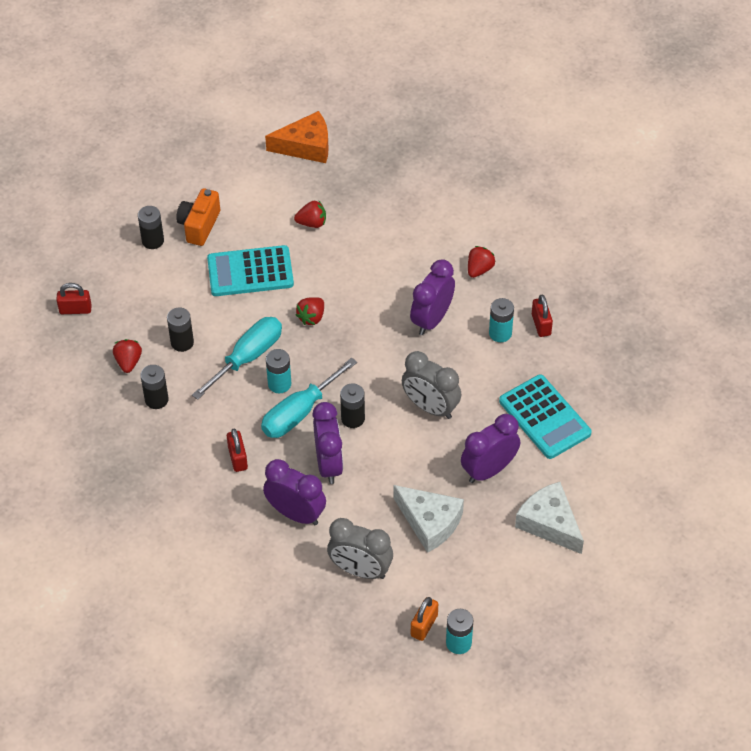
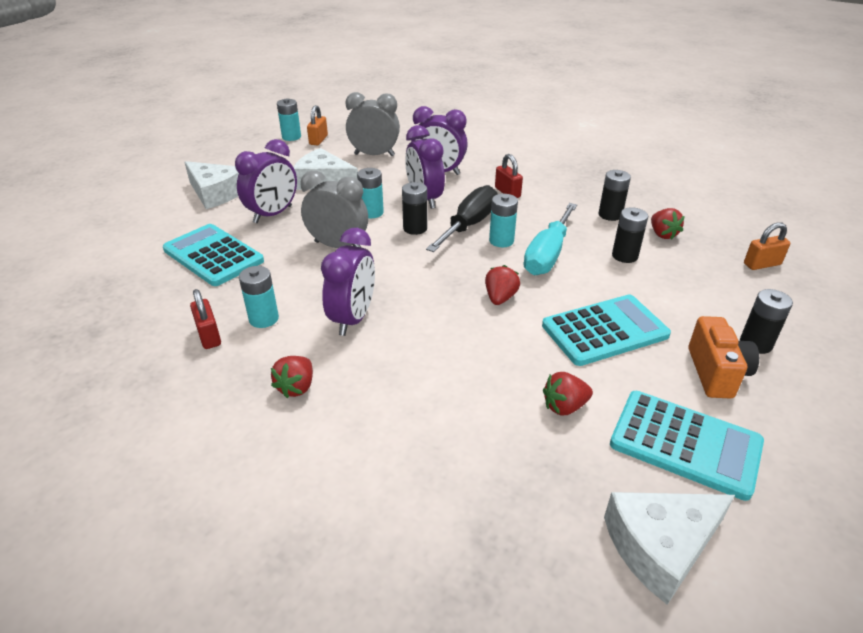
camera: 165 degrees right, 15 degrees down
(75, 309) = (762, 264): red padlock -> orange padlock
(255, 188) = (685, 443): none -> turquoise calculator
(299, 413) = (469, 225): turquoise screwdriver -> black screwdriver
(306, 146) = (660, 546): orange cheese -> white cheese
(388, 452) = (371, 212): none -> turquoise battery

